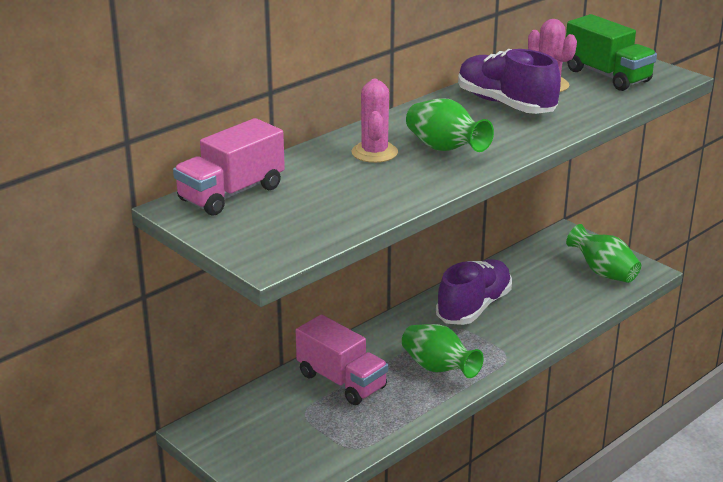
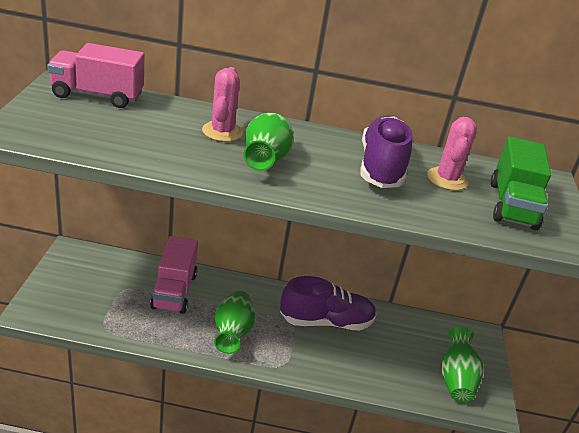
camera: 45 degrees right, 5 degrees up
(374, 152) = (222, 132): pink cactus -> pink cactus turned 45 degrees counterclockwise

